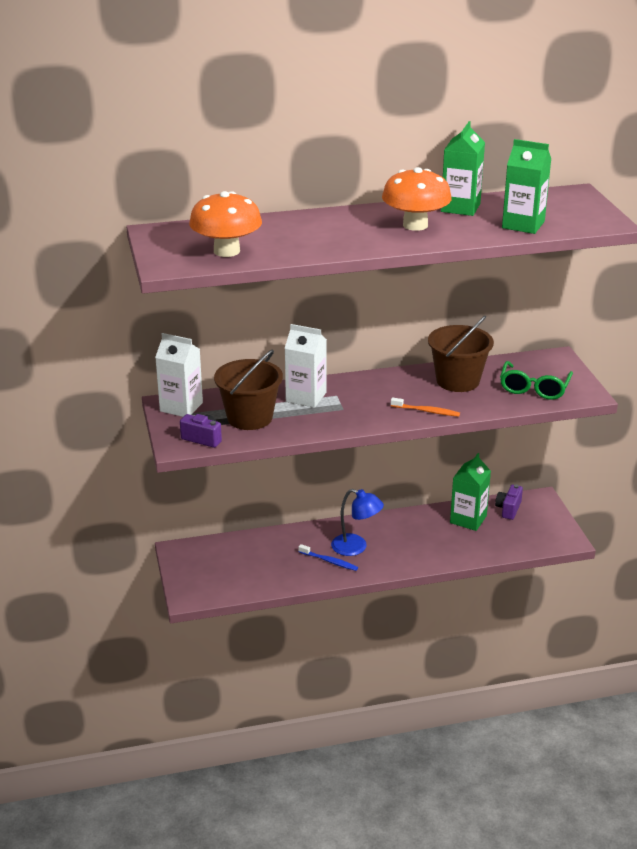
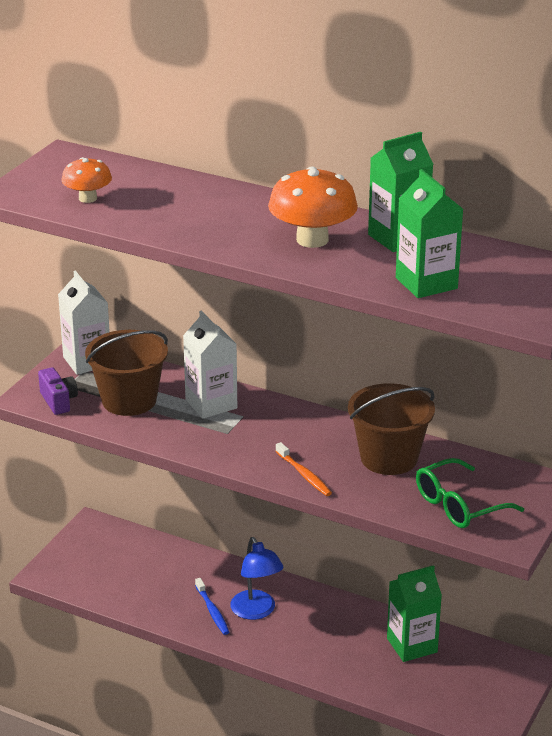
camera: 40 degrees right, 0 degrees up
(226, 251) = (88, 198): orange mushroom -> orange mushroom, size x0.59
(508, 509) = (472, 658): purple camera -> none

